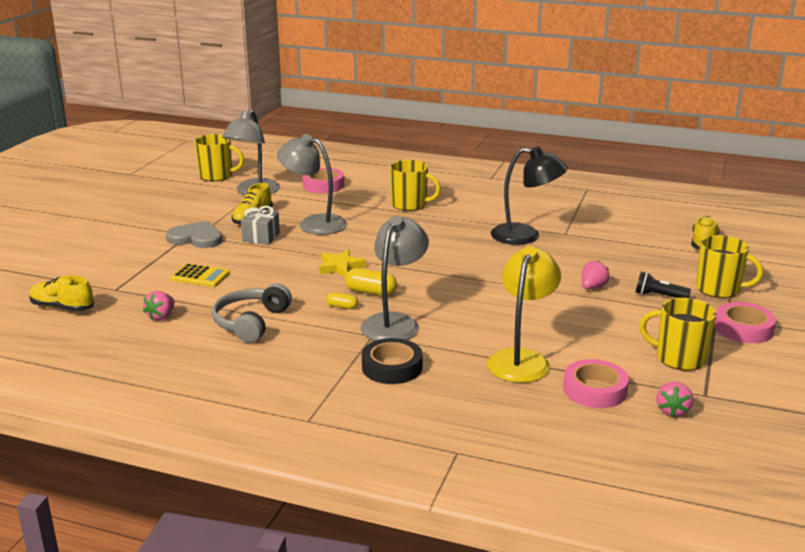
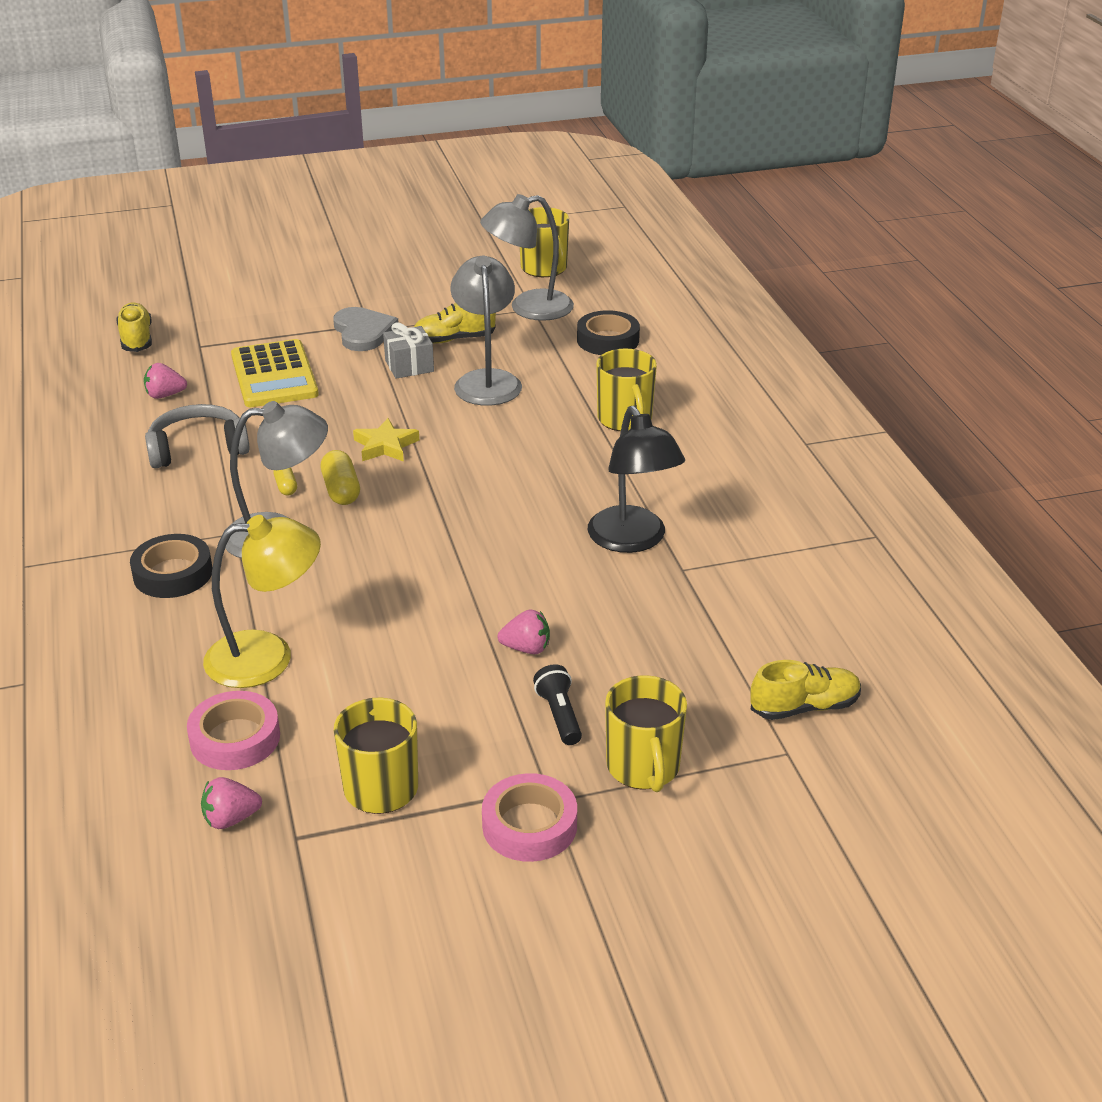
camera: 55 degrees right, 10 degrees up
(200, 276) = (274, 375): yellow calculator -> yellow calculator, size x1.71
(323, 185) = (608, 340): pink tape -> black tape

